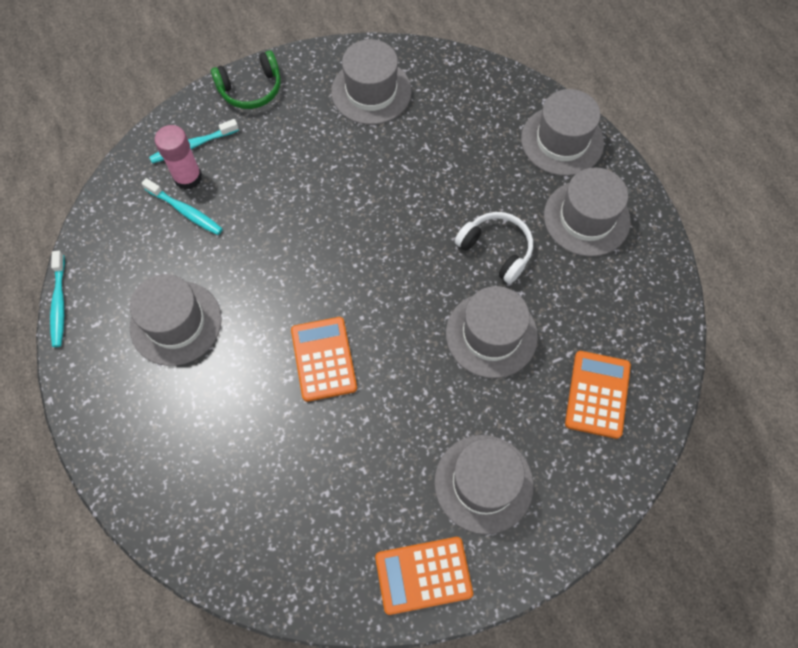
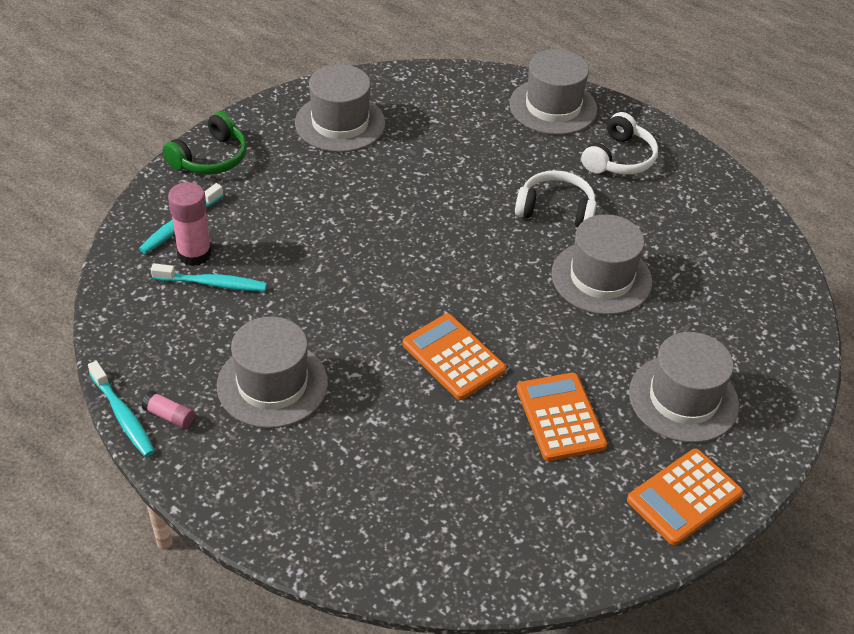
camera: 30 degrees left, 20 degrees down
(89, 318) = (169, 416): none -> pink glue stick
(586, 218) = (619, 158): grey hat -> white headphones
(597, 394) = (731, 289): orange calculator -> orange calculator (560, 417)

